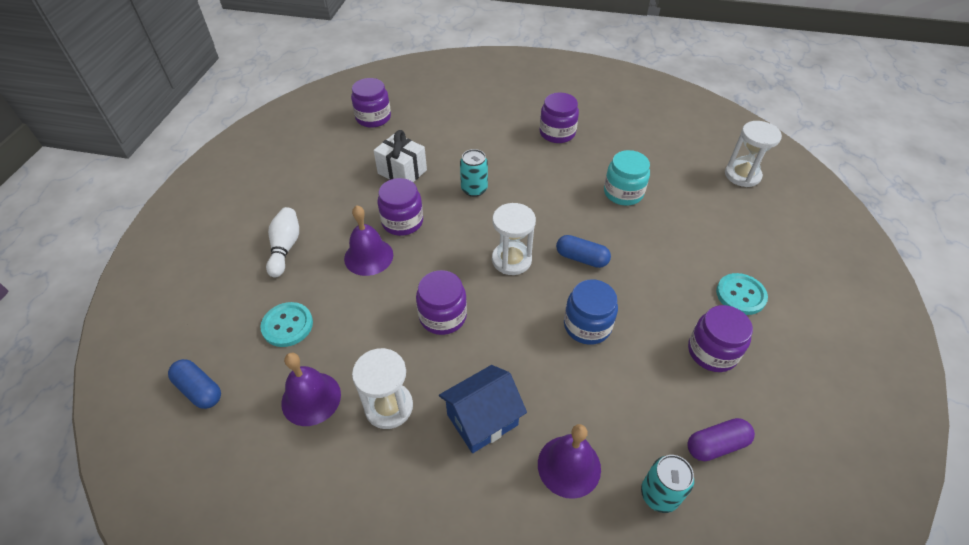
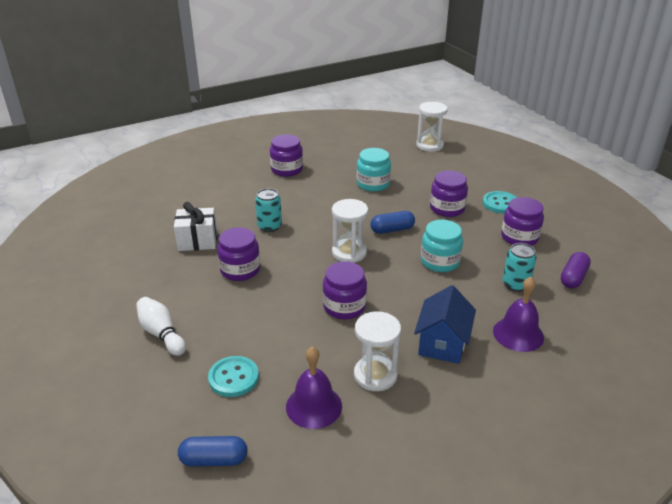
camera: 40 degrees left, 15 degrees down
(368, 256) = (242, 303): purple bell -> none
(373, 118) = (123, 218): purple jar -> purple jar (447, 208)
(587, 325) = (440, 261): blue jar -> turquoise jar
(659, 494) = (576, 316): turquoise can -> turquoise can (515, 284)

